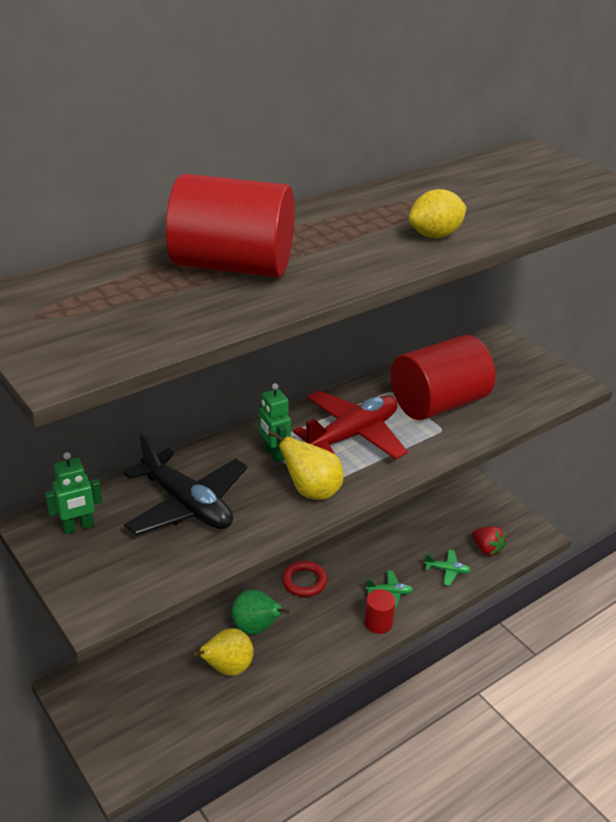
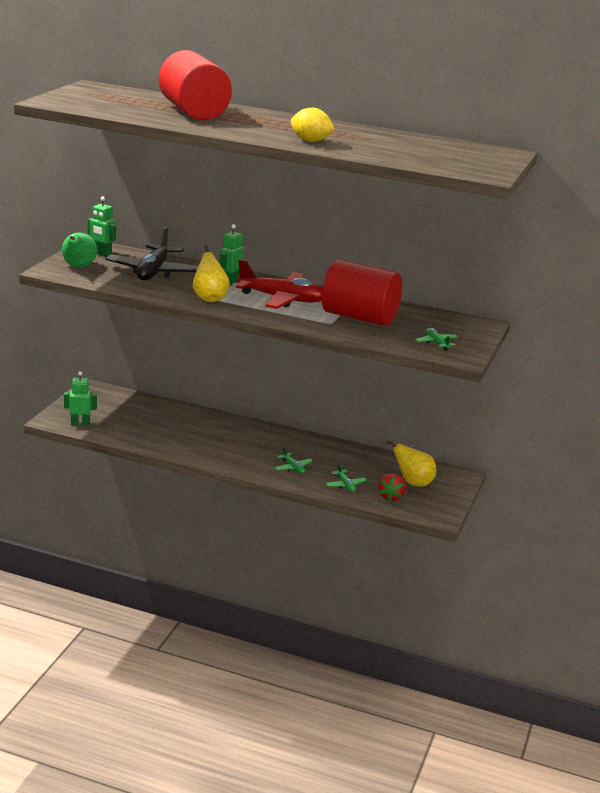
camera: 55 degrees right, 10 degrees down
(155, 745) = (80, 424): none -> green robot
(227, 668) = (159, 429): yellow pear -> yellow pear (413, 483)
(256, 628) = (202, 429): green pear -> green pear (78, 267)
(304, 581) = (263, 435): red ring -> none
(378, 623) = (259, 470): red cylinder -> none
(532, 385) = (436, 343): none -> green plane

